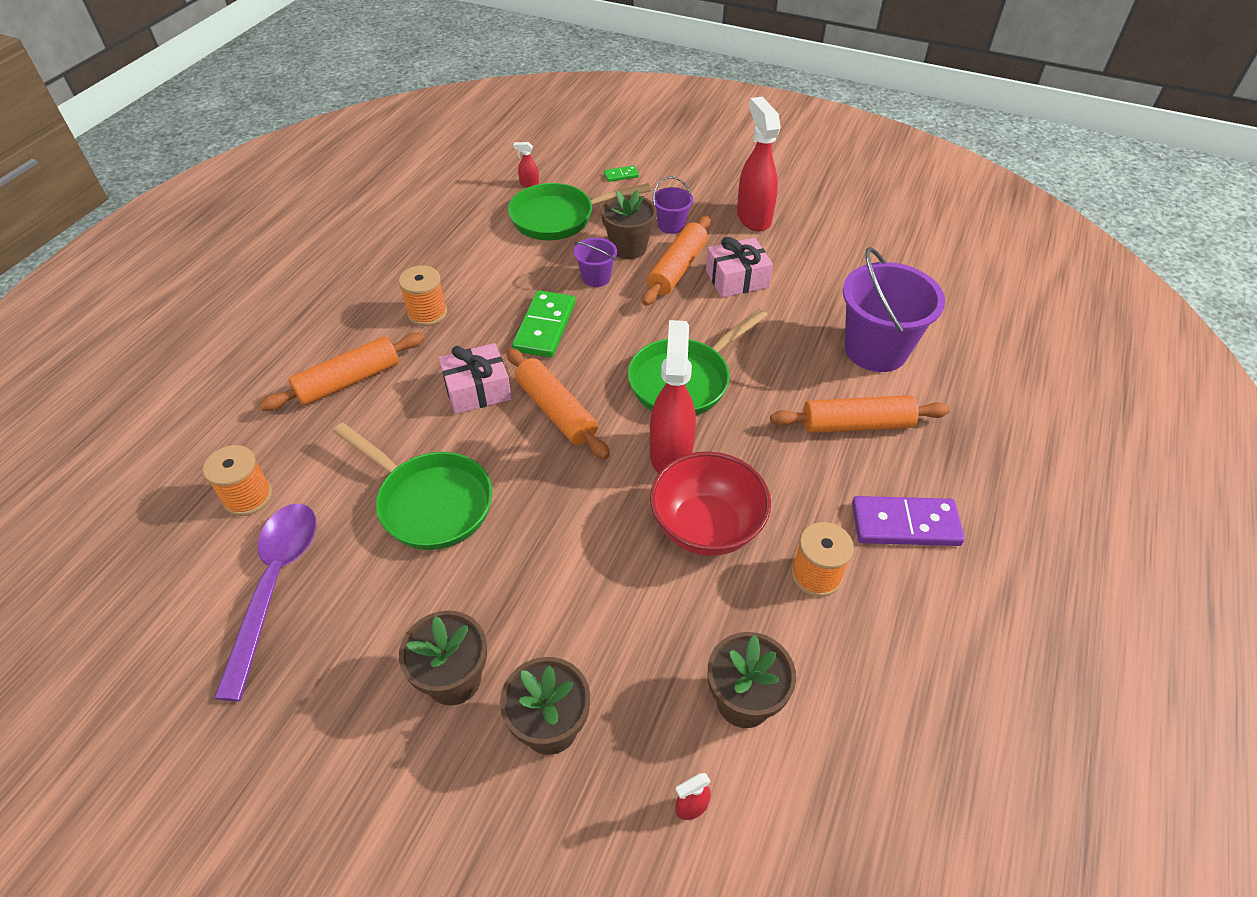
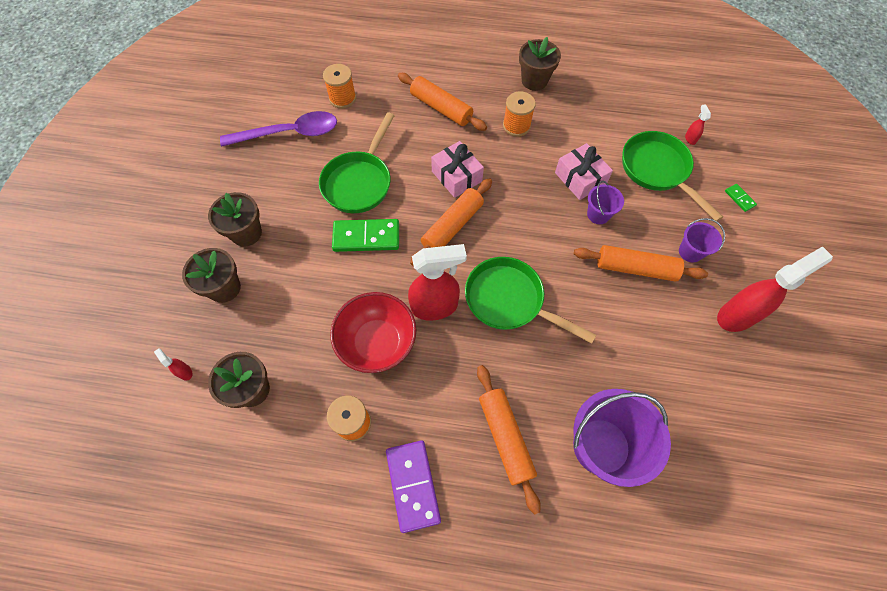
camera: 75 degrees right, 15 degrees up
(545, 327) = (530, 197): green domino -> green domino (366, 237)
(628, 248) = (645, 227): brown flower pot -> brown flower pot (534, 80)
(737, 279) = (644, 316): pink gift -> pink gift (580, 178)

